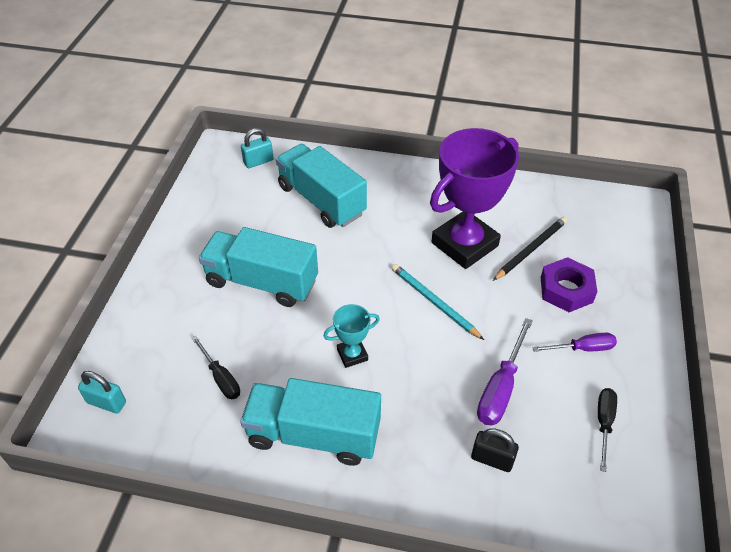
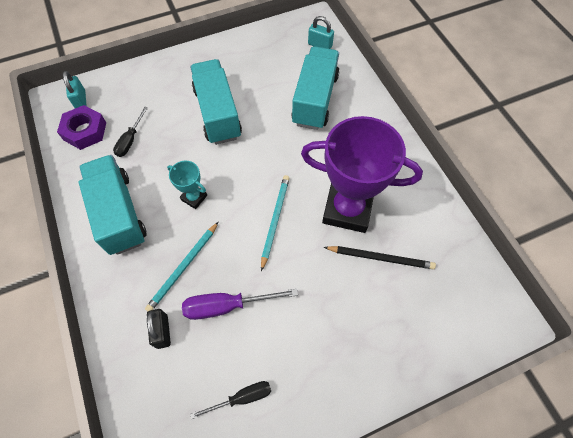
camera: 55 degrees right, 15 degrees up
(430, 405) = (183, 267): none -> turquoise pencil
(566, 289) = (358, 305): purple nut -> purple nut (85, 131)
(582, 348) = (305, 347): purple screwdriver -> none

